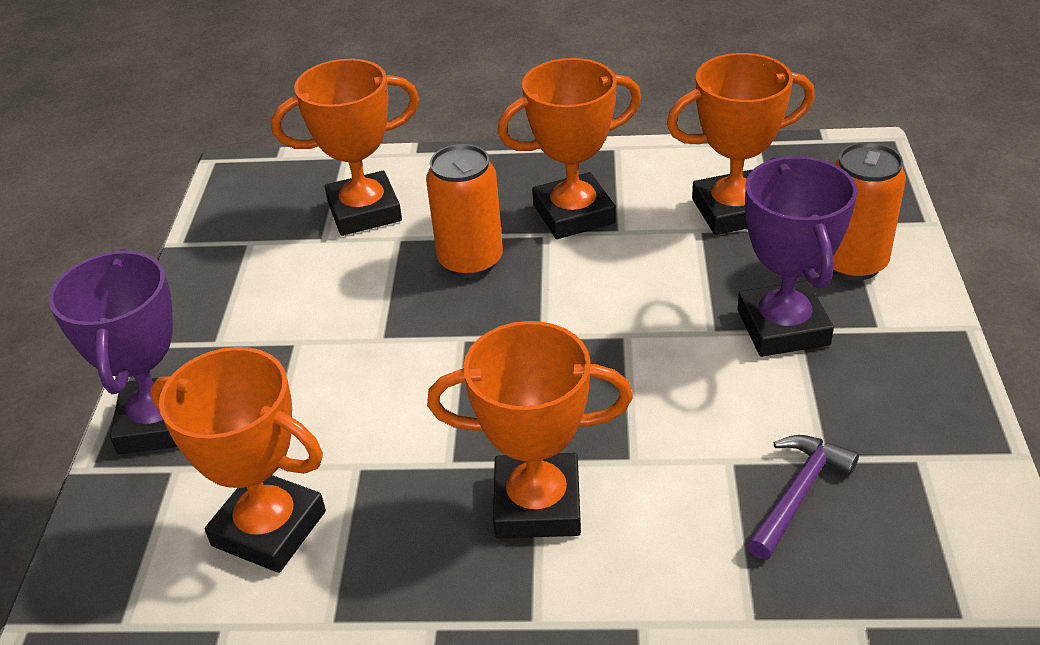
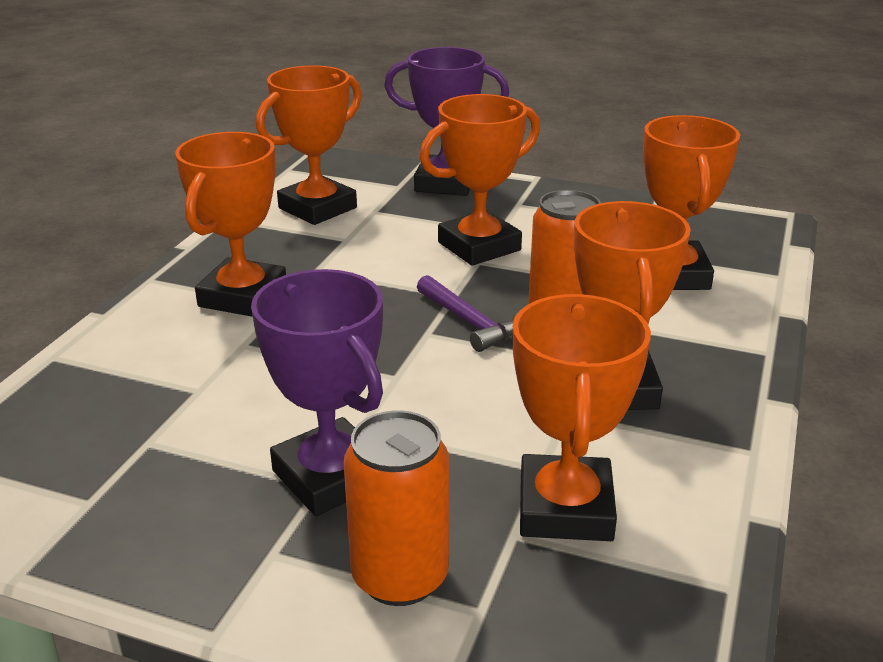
camera: 105 degrees right, 10 degrees down
(343, 346) = (479, 246): none -> orange trophy
(783, 327) = (330, 476): purple trophy -> purple trophy turned 45 degrees clockwise
(798, 494) = (127, 414): purple hammer -> purple hammer (469, 322)

